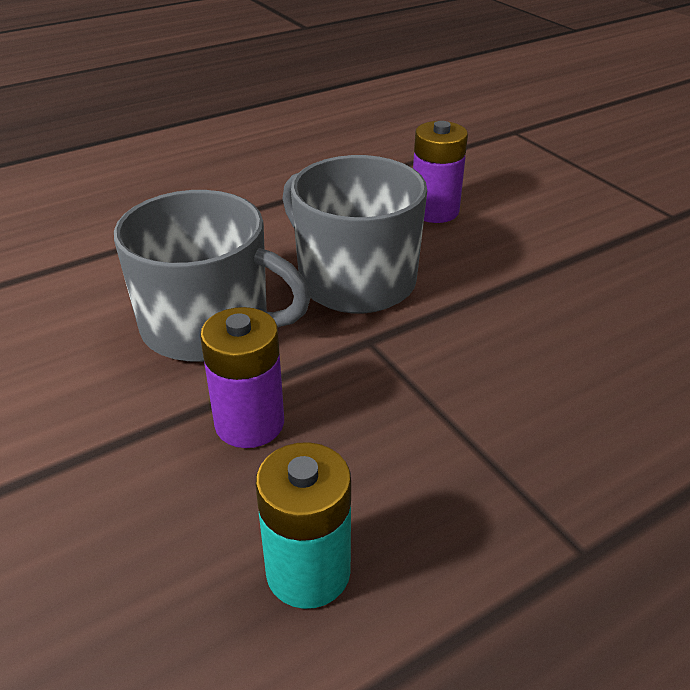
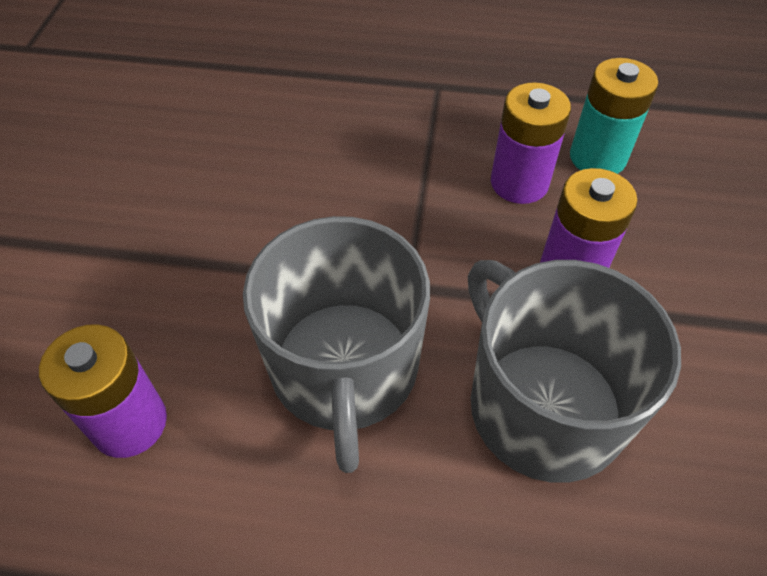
camera: 140 degrees left, 15 degrees up
(366, 479) = (519, 183): none -> purple battery

